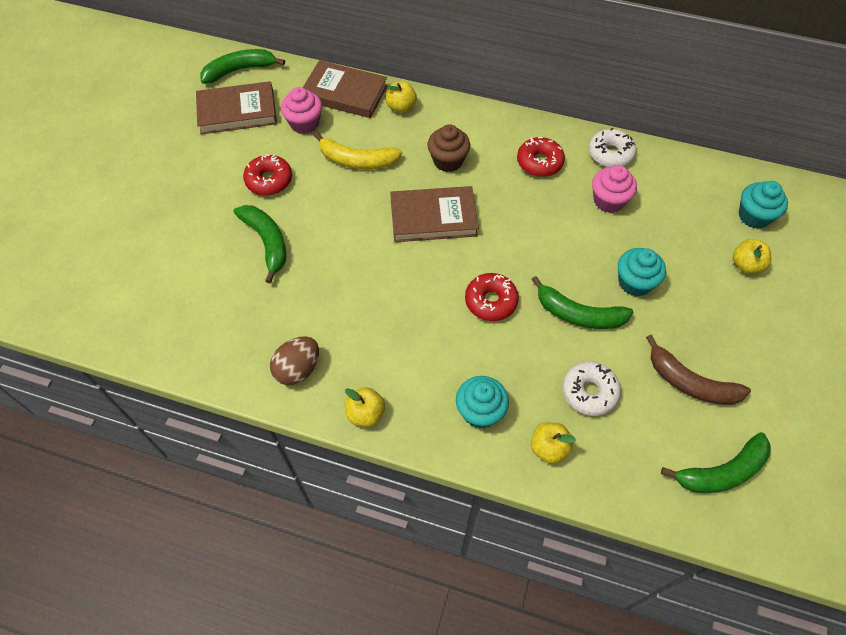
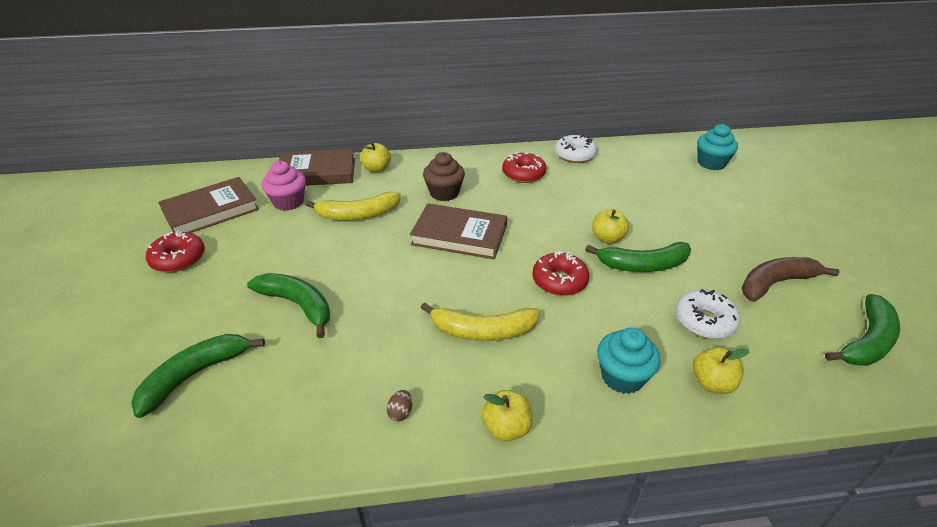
camera: 25 degrees left, 20 degrees down
(240, 70) = (199, 181): green banana -> green banana (195, 375)
(269, 180) = (273, 253): red donut -> red donut (178, 259)
(298, 369) = (400, 412): brown egg -> brown egg, size x0.47
(396, 325) = (483, 331): none -> yellow banana
(433, 217) = (459, 235): brown book -> brown book turned 45 degrees clockwise
(608, 201) = (599, 183): pink cupcake -> none
(634, 282) = (667, 229): turquoise cupcake -> none
(690, 383) = (775, 283): brown banana -> brown banana turned 150 degrees clockwise
(746, 265) = (735, 193): yellow apple -> yellow apple (607, 238)

